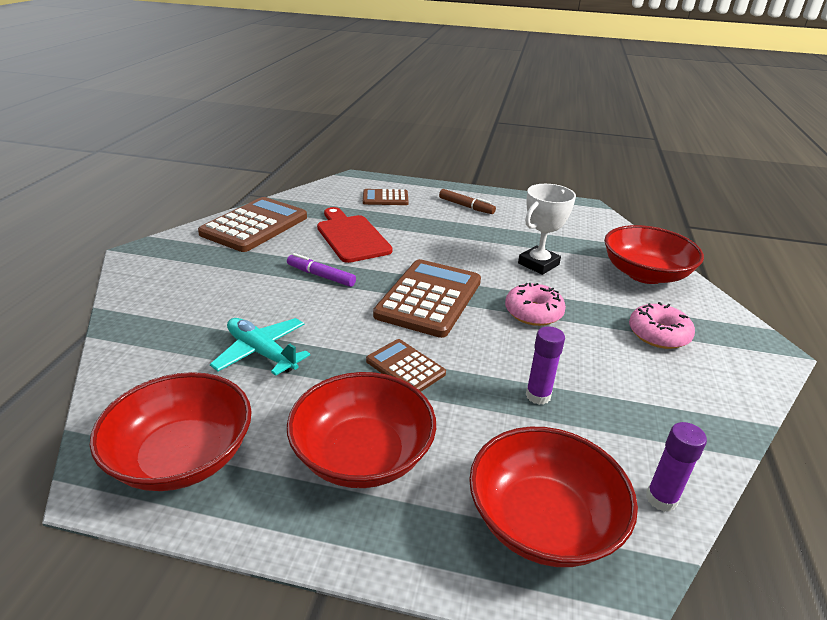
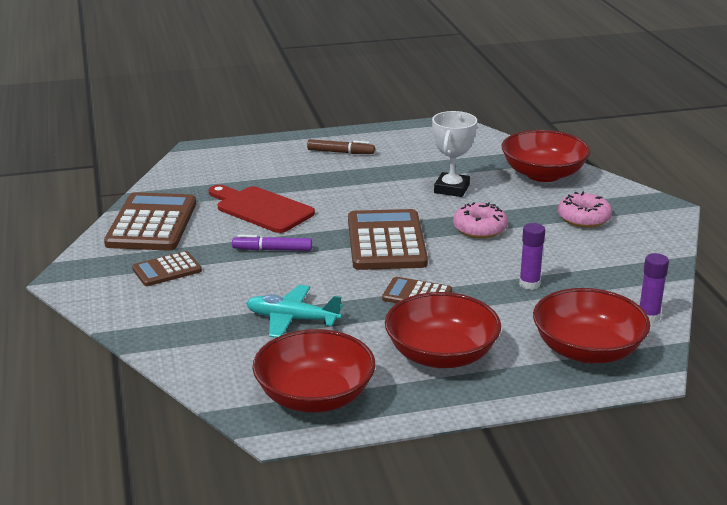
camera: 25 degrees left, 5 degrees down
(385, 198) = (253, 163): brown calculator -> brown calculator (167, 270)

